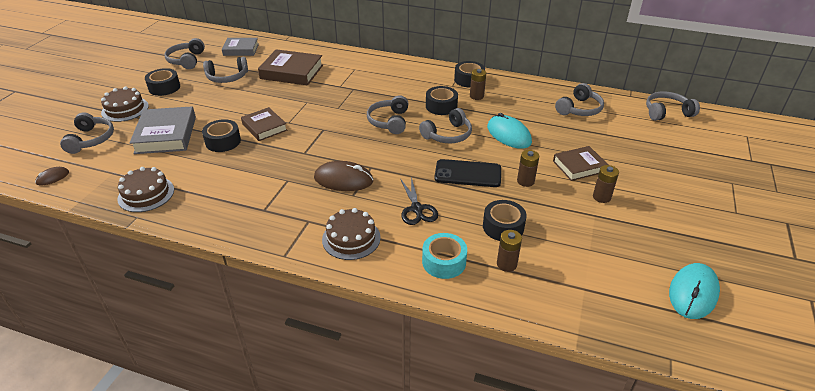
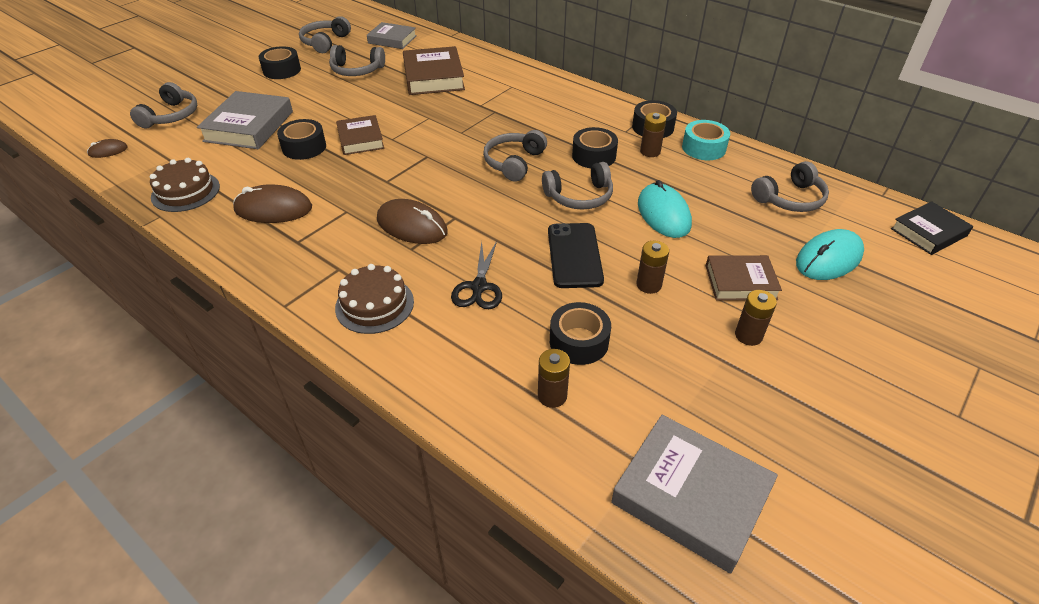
camera: 20 degrees right, 5 degrees up
(125, 109) = (226, 88): brown cake -> none
(229, 191) = (273, 209): none -> brown mouse
(292, 72) = (433, 77): brown book -> brown book turned 45 degrees clockwise
(444, 262) = (470, 368): turquoise tape -> turquoise tape (703, 148)
(468, 174) = (574, 255): black phone -> black phone turned 60 degrees clockwise
(621, 298) = (691, 496): none -> grey book
(667, 112) = (928, 232): grey headphones -> black book
(693, 293) = (810, 524): turquoise mouse -> turquoise mouse (828, 258)

